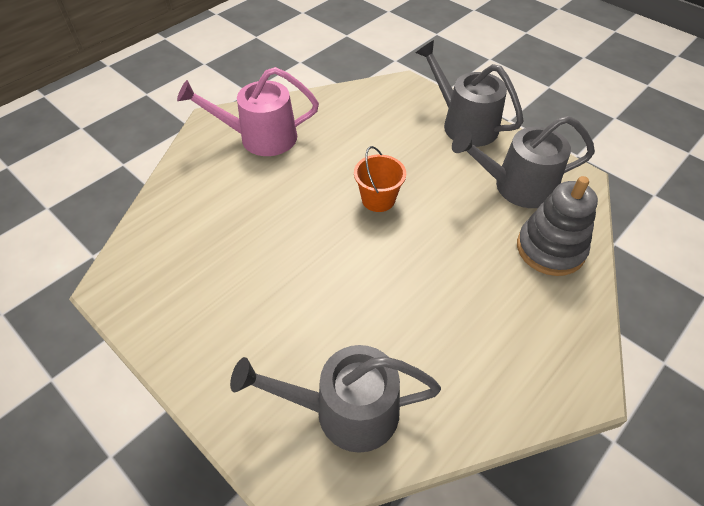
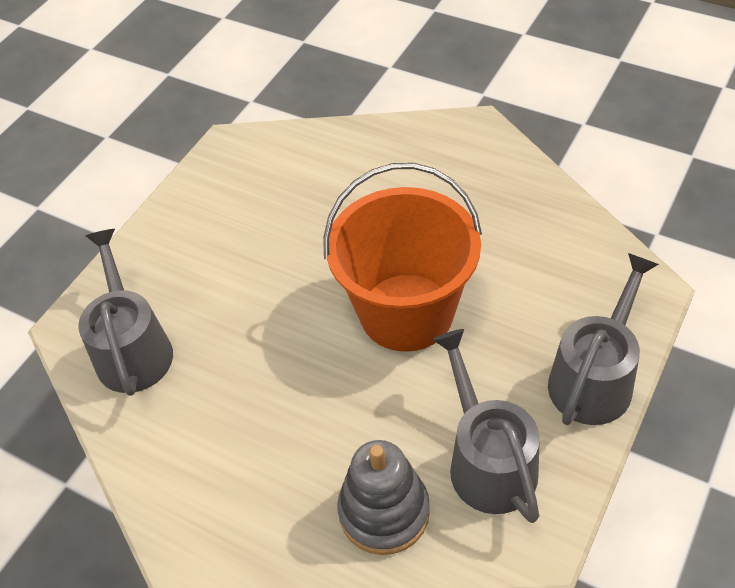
camera: 80 degrees right, 0 degrees up
(260, 137) = (466, 176): pink watering can -> none
(378, 199) = (406, 312): orange bucket -> orange bucket, size x2.26

